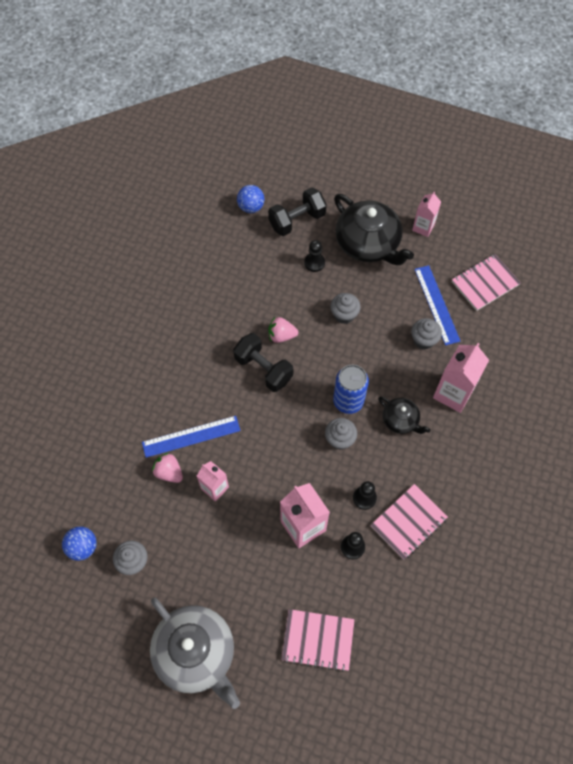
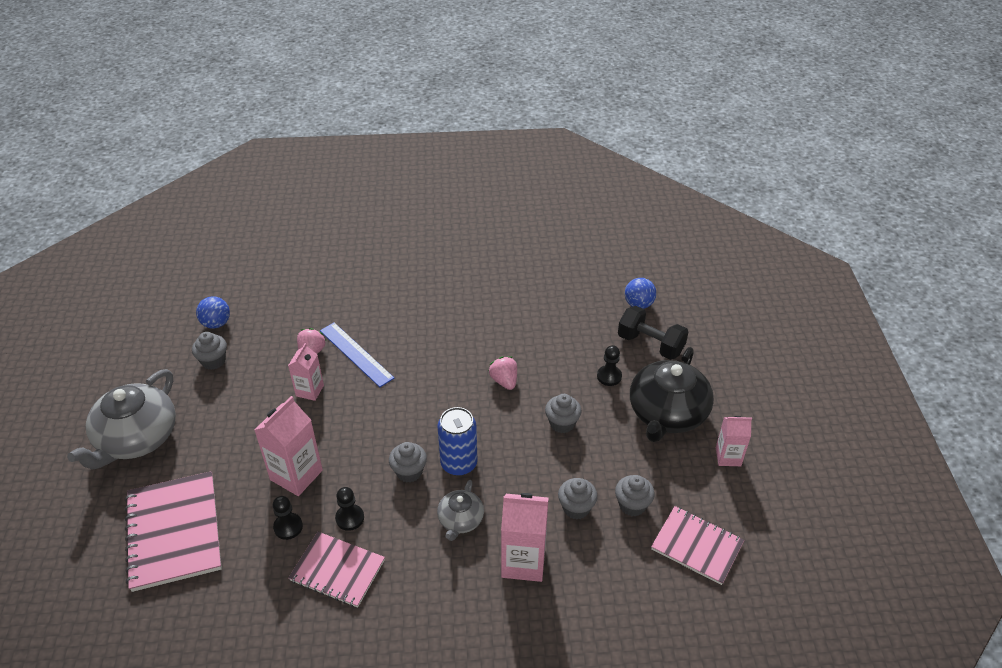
camera: 65 degrees right, 20 degrees down
(263, 369) = (458, 380): black dumbbell -> none
(318, 640) = (174, 532): pink notebook -> pink notebook, size x1.54
(400, 420) = (460, 520): black teapot -> grey teapot
(436, 304) = (632, 505): blue ruler -> grey cupcake

